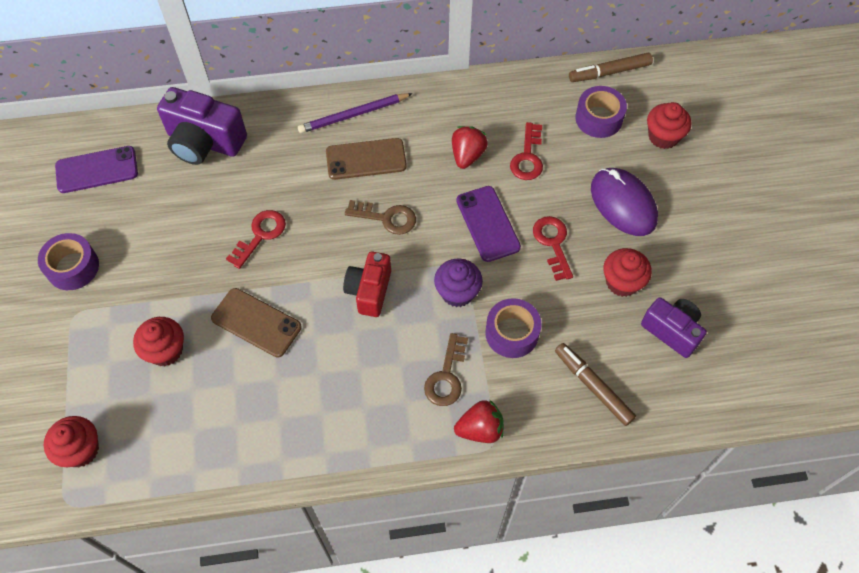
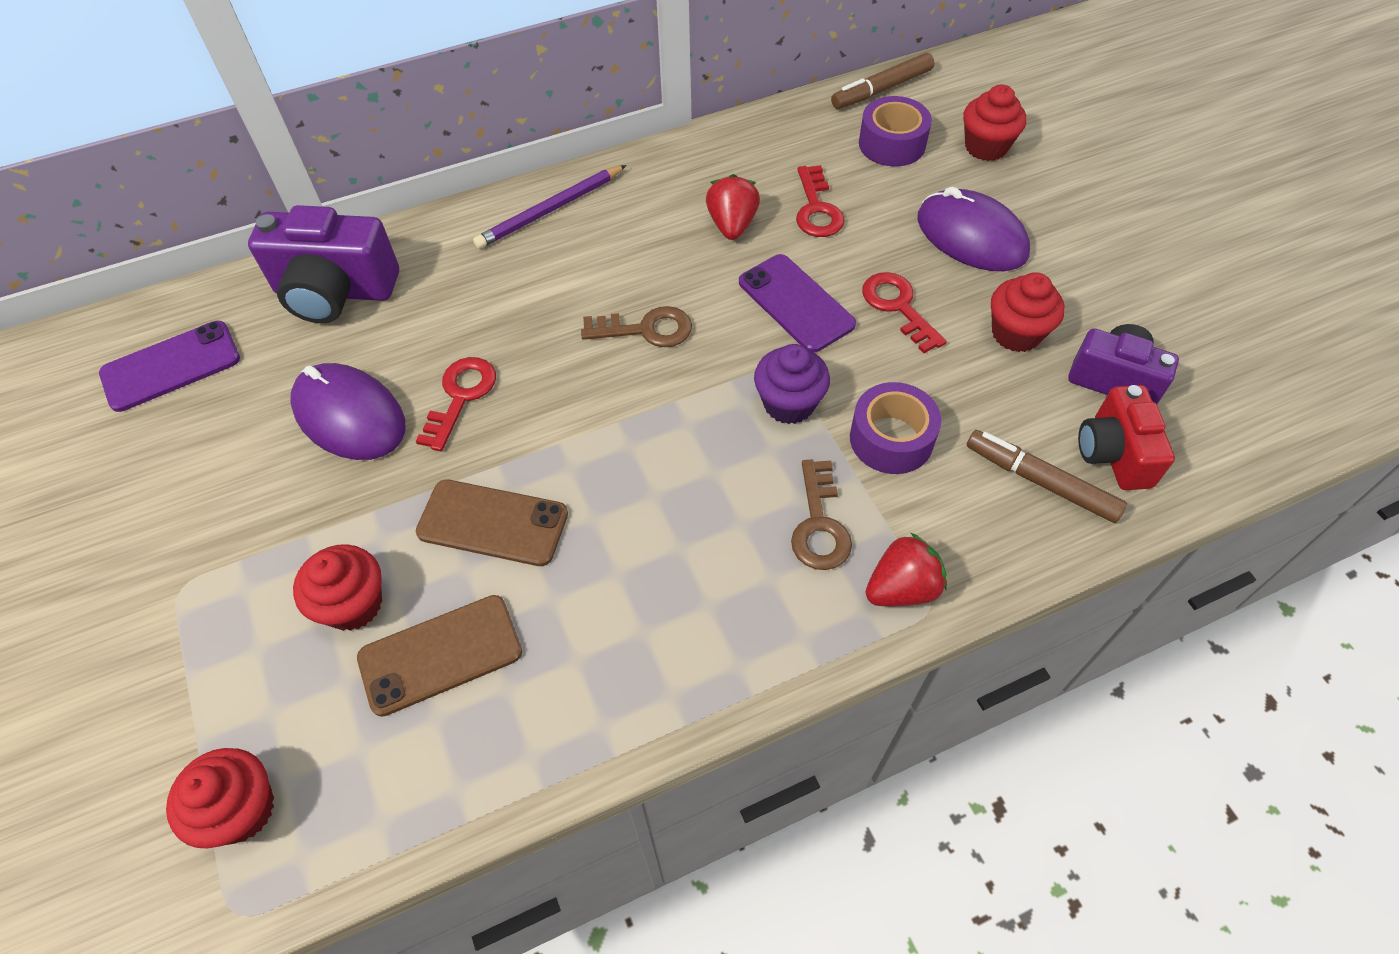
camera: 15 degrees left, 5 degrees down
(73, 267) = (161, 516): purple tape -> none
(192, 231) = (349, 416): none -> purple mouse
(366, 159) = (588, 261): brown phone -> brown phone (440, 654)
(369, 291) = (656, 433): red camera -> red camera (1113, 453)

